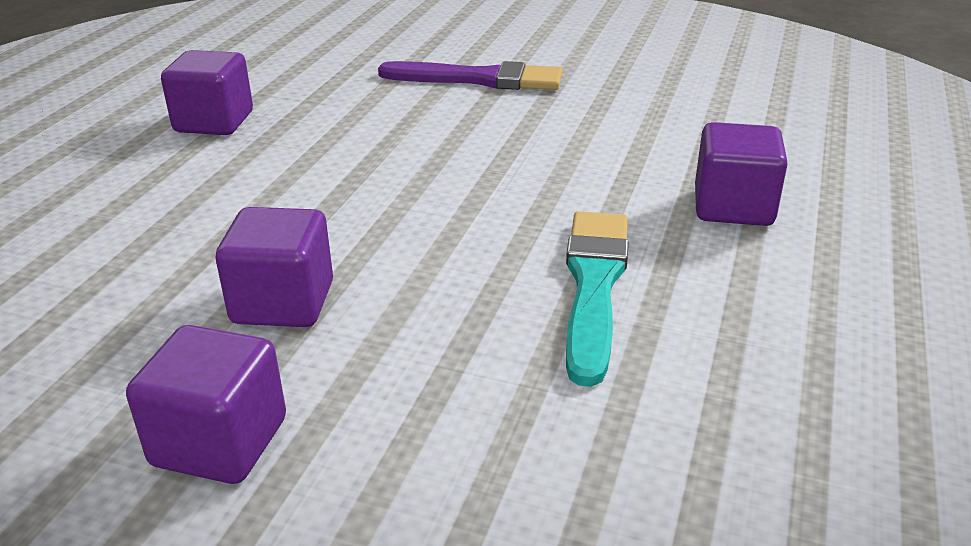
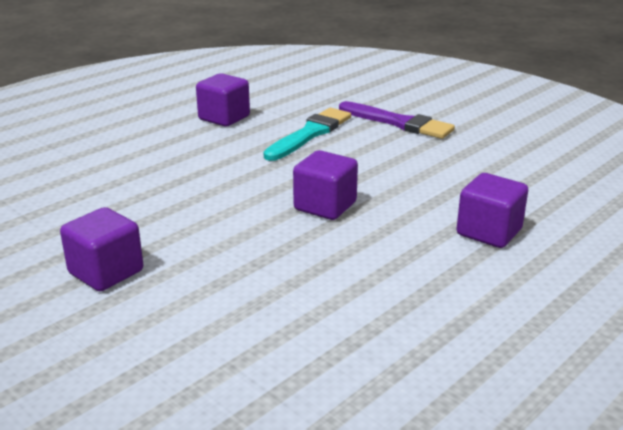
camera: 25 degrees right, 5 degrees down
(283, 303) = (185, 218): purple cube -> purple cube (325, 206)
(594, 285) = (357, 253): turquoise brush -> turquoise brush (310, 134)

